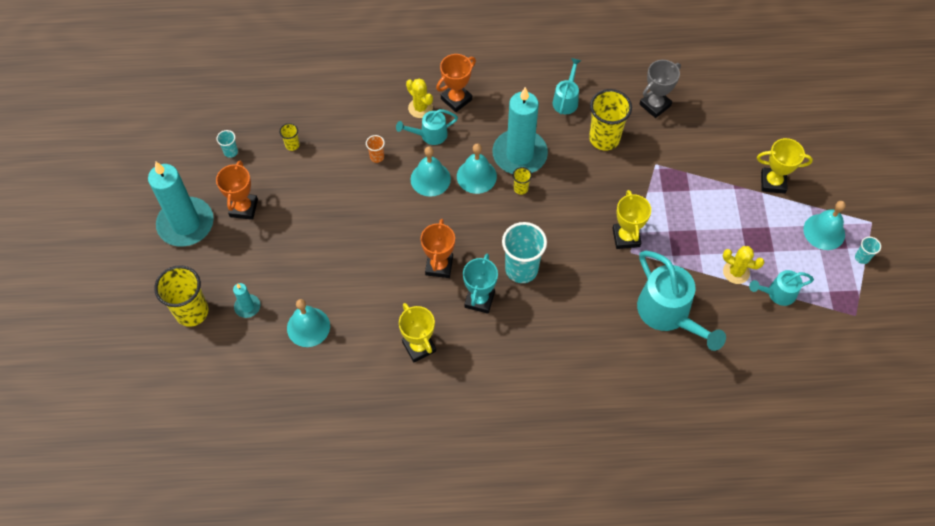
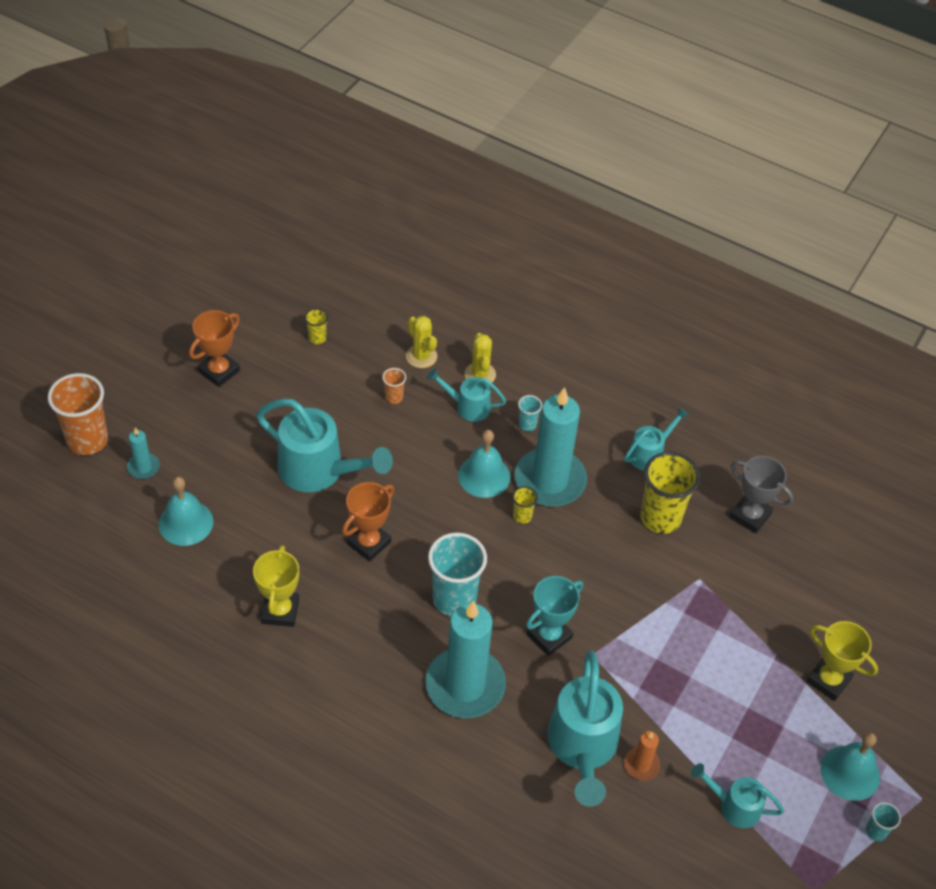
camera: 30 degrees right, 10 degrees down
(186, 224) = (151, 354): turquoise candle -> turquoise candle (465, 685)
(192, 312) = (87, 440): yellow cup -> orange cup
(231, 152) = (251, 311): turquoise cup -> turquoise cup (527, 425)
(368, 237) = (319, 471): none -> turquoise watering can
(430, 179) = (432, 451): turquoise bell -> none
(456, 99) = (526, 387): orange trophy -> none
(479, 299) = (383, 603): turquoise trophy -> turquoise trophy (549, 636)
(626, 237) = (600, 636): yellow trophy -> none
(655, 105) = (750, 515): grey trophy -> grey trophy turned 45 degrees clockwise
(709, 303) = (641, 765): none -> orange candle
(736, 272) = (701, 751): yellow cactus -> yellow cactus (421, 356)

